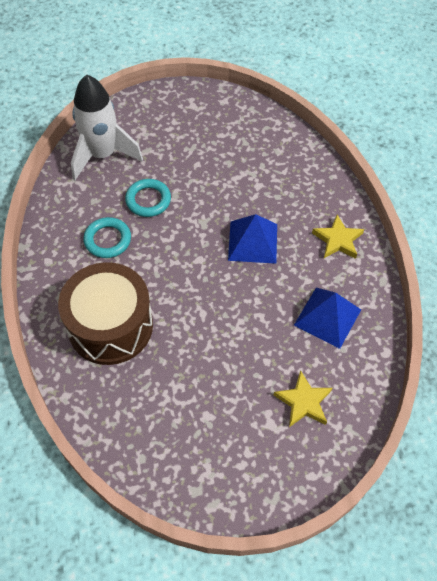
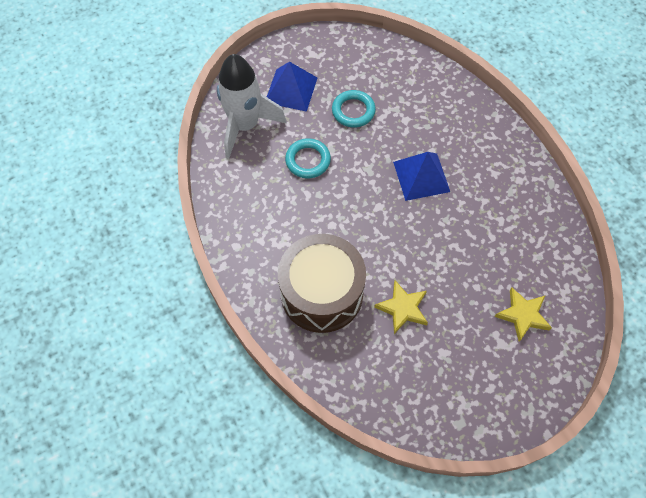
camera: 15 degrees left, 5 degrees up
(107, 240) = (285, 210): turquoise ring -> turquoise ring (353, 111)
(327, 317) = (515, 230): blue pyramid -> blue pyramid (291, 90)
(338, 240) = (497, 154): yellow star -> yellow star (402, 308)

